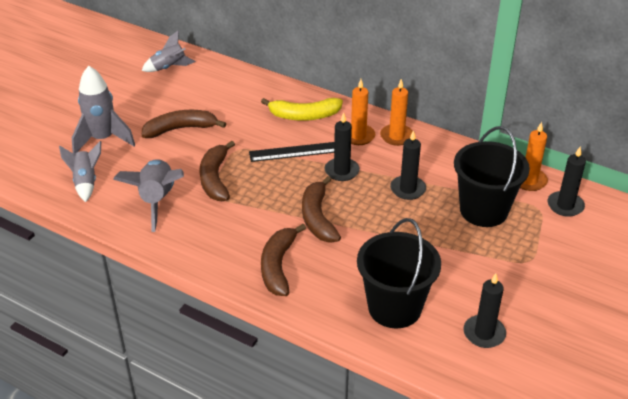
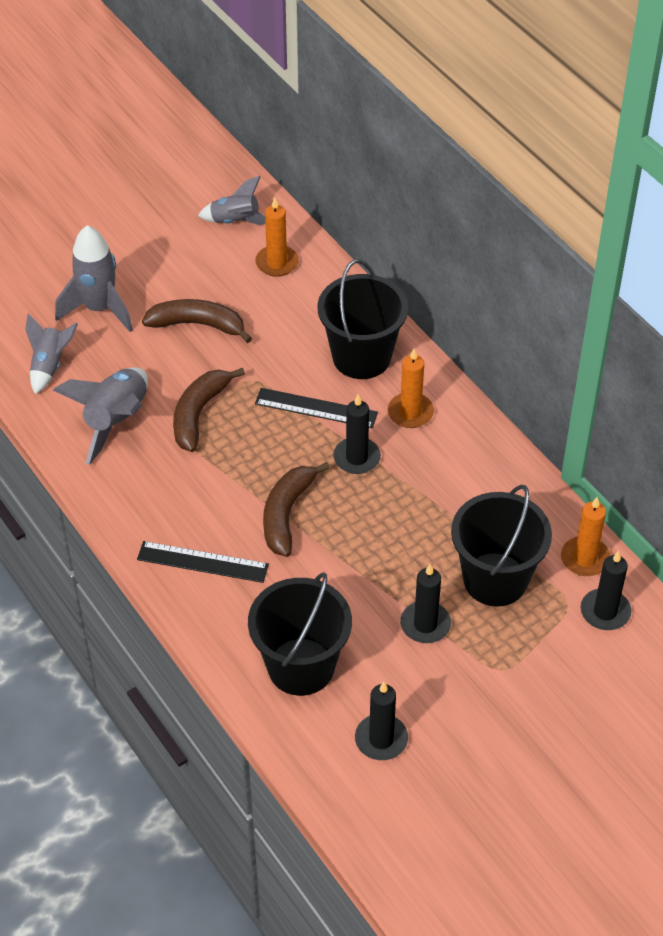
camera: 25 degrees right, 10 degrees up
(278, 266) = (202, 562): brown banana -> black ruler
(304, 116) = (361, 357): yellow banana -> black bucket
(396, 136) = (459, 430): orange candle -> orange candle (277, 263)
(408, 189) = (421, 514): black candle -> black candle (425, 624)

